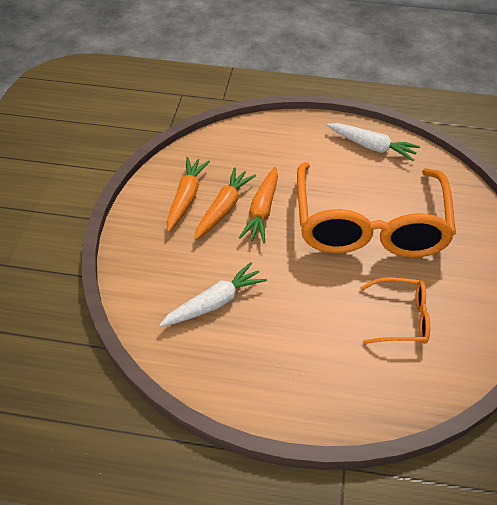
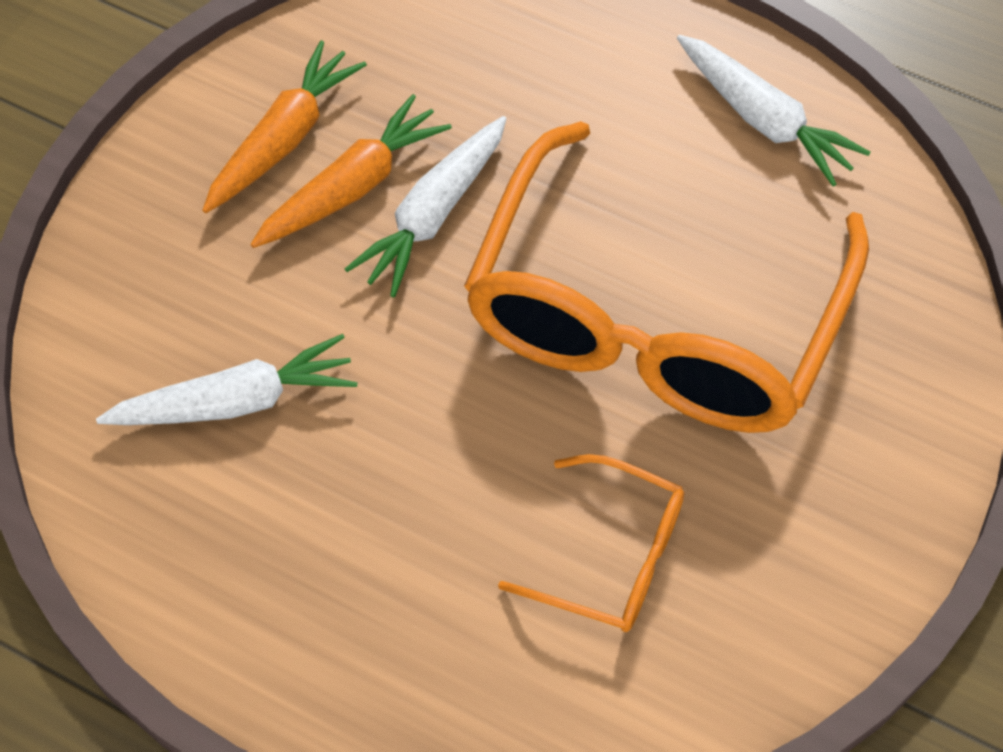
camera: 20 degrees right, 10 degrees up
(262, 210) = (433, 215): orange carrot -> white carrot

